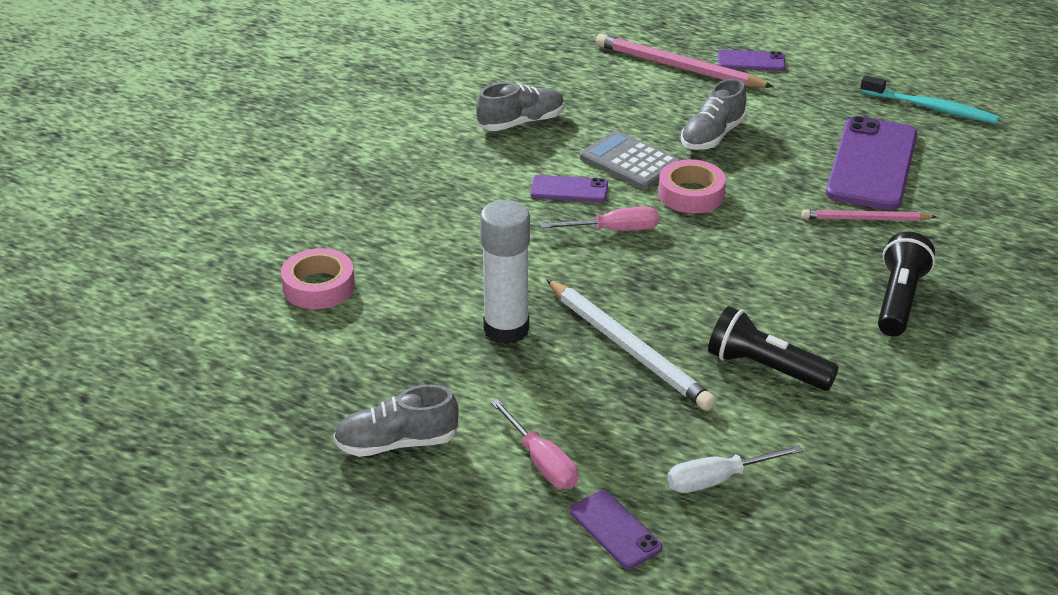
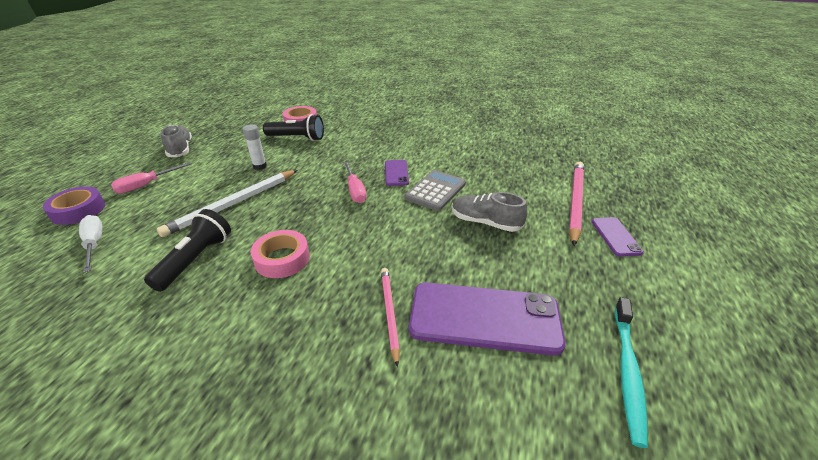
camera: 80 degrees right, 0 degrees up
(506, 329) = (260, 166): white glue stick -> white glue stick, size x0.55
(521, 123) = (463, 152): grey shoe -> none
(615, 530) = (78, 210): purple phone -> purple tape
(691, 194) = (403, 217): pink tape -> pink tape (282, 259)
(899, 300) = (265, 336): black flashlight -> black flashlight (297, 138)

